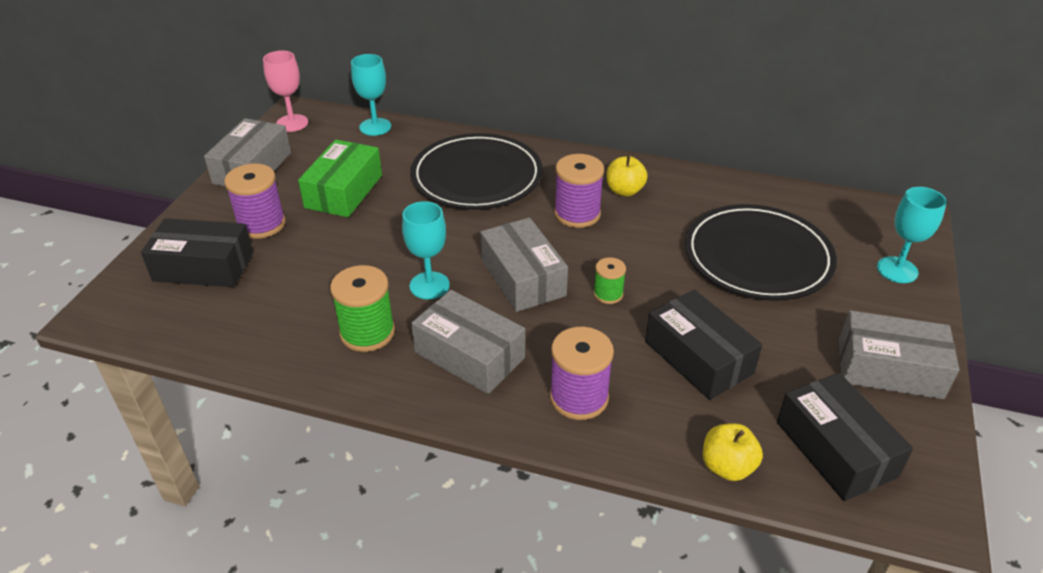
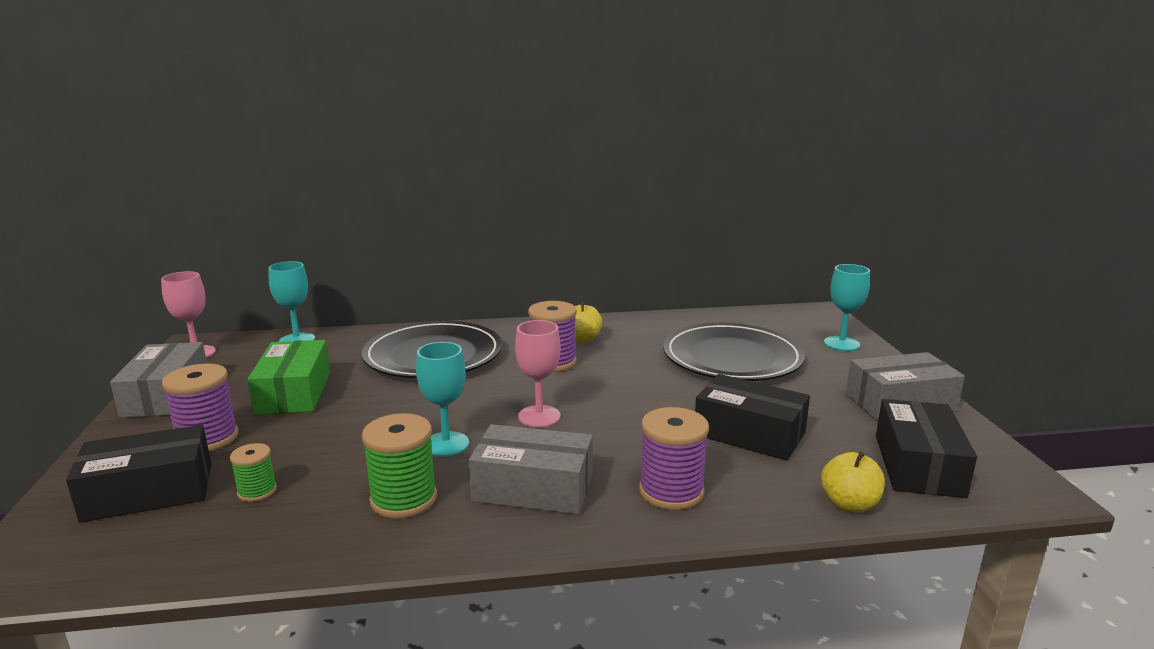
camera: 25 degrees left, 20 degrees down
(523, 277) = (539, 416): grey box -> pink goblet
(608, 294) = (630, 409): green spool -> green spool (257, 491)
(835, 449) = (918, 465): black box -> black box turned 60 degrees clockwise

